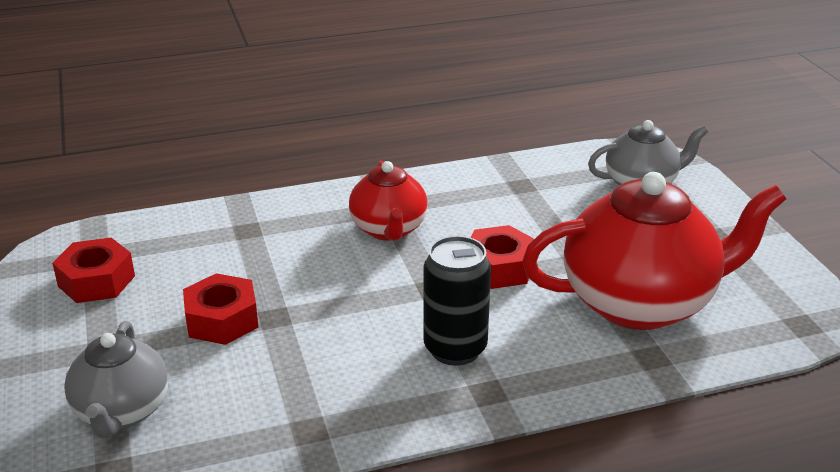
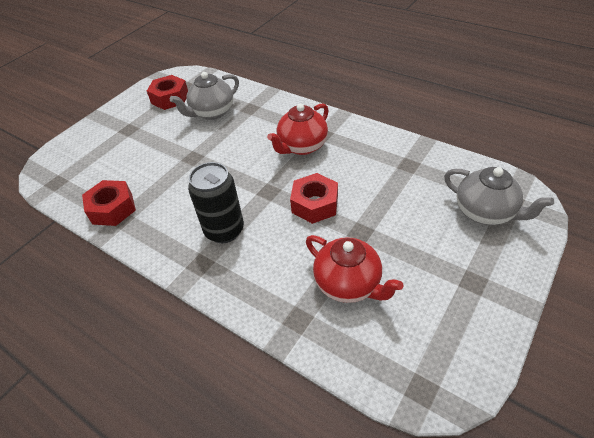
camera: 55 degrees right, 15 degrees up
(122, 412) = (92, 160): grey teapot -> grey teapot (212, 112)
(222, 320) = (175, 145): red nut -> red nut (112, 209)
(641, 303) = (348, 284): red teapot -> red teapot, size x0.56

